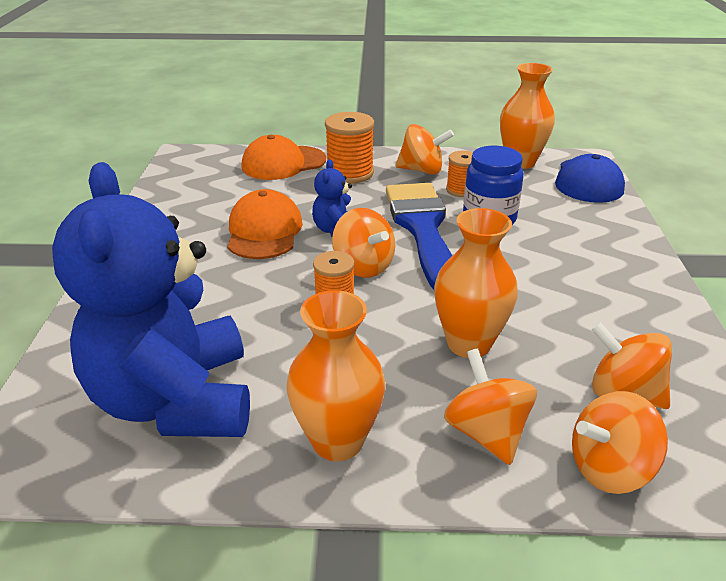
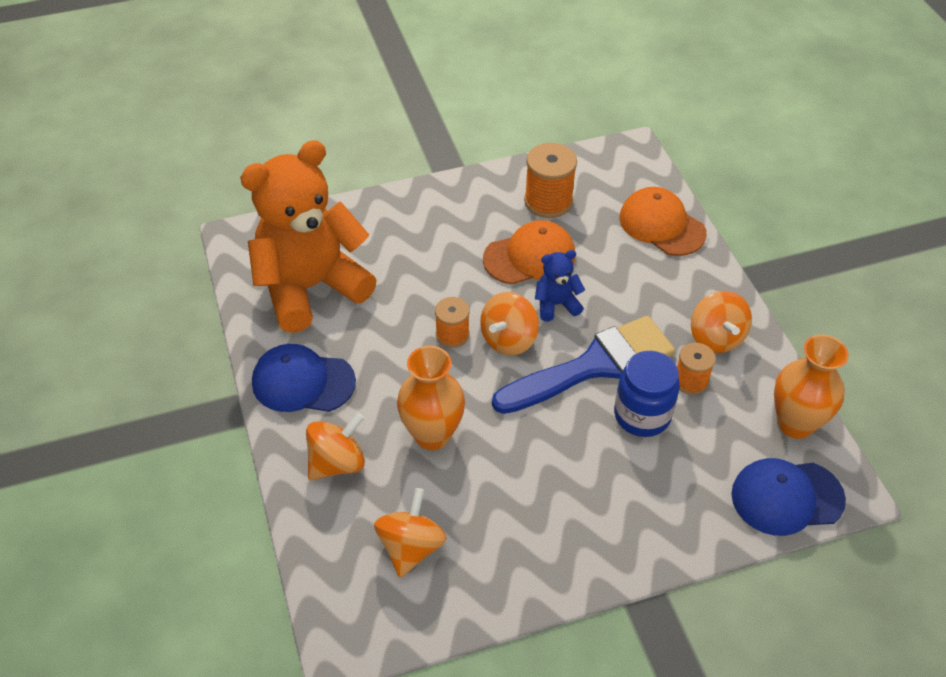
camera: 70 degrees right, 15 degrees up
(175, 400) = (311, 287): blue teddy bear -> orange teddy bear
(337, 441) = (303, 382): orange vase -> blue cap
(350, 173) = (672, 281): orange spool -> orange spool (548, 201)
(609, 468) = (326, 541): orange spinning top -> none

